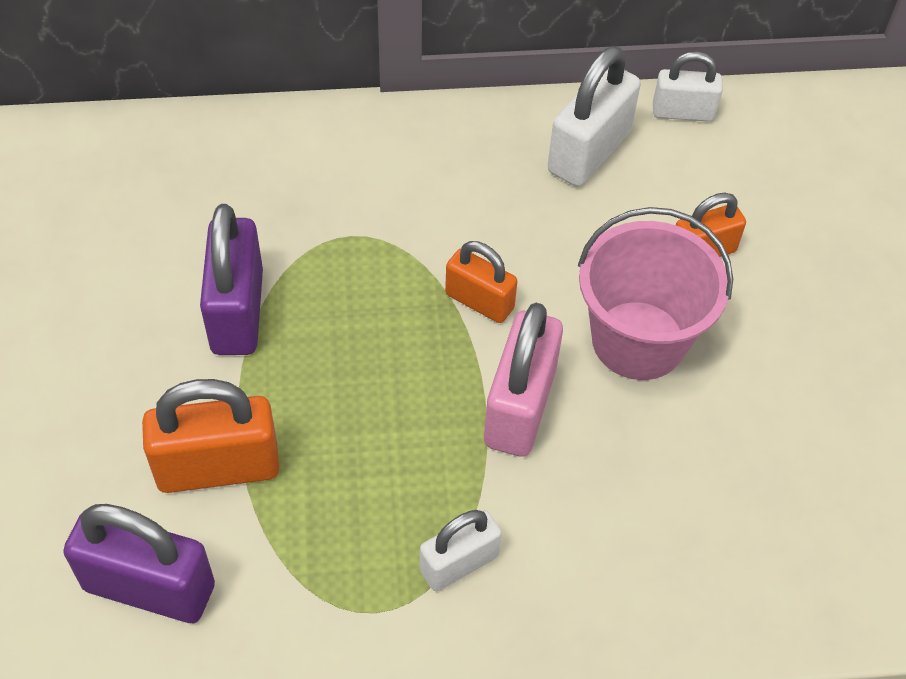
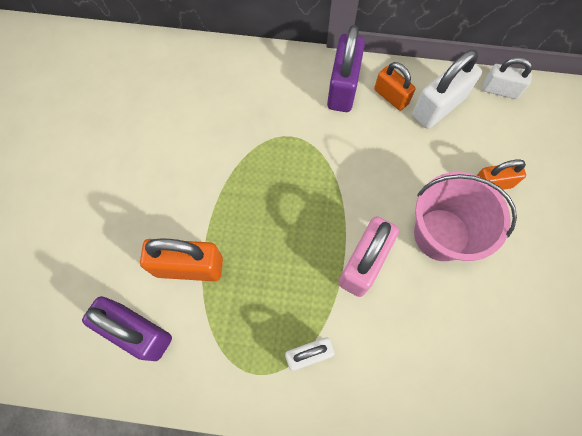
camera: 15 degrees right, 15 degrees up
(237, 312) = (219, 172): purple padlock -> purple padlock (343, 88)
(479, 301) = (354, 191): orange padlock -> orange padlock (391, 97)

